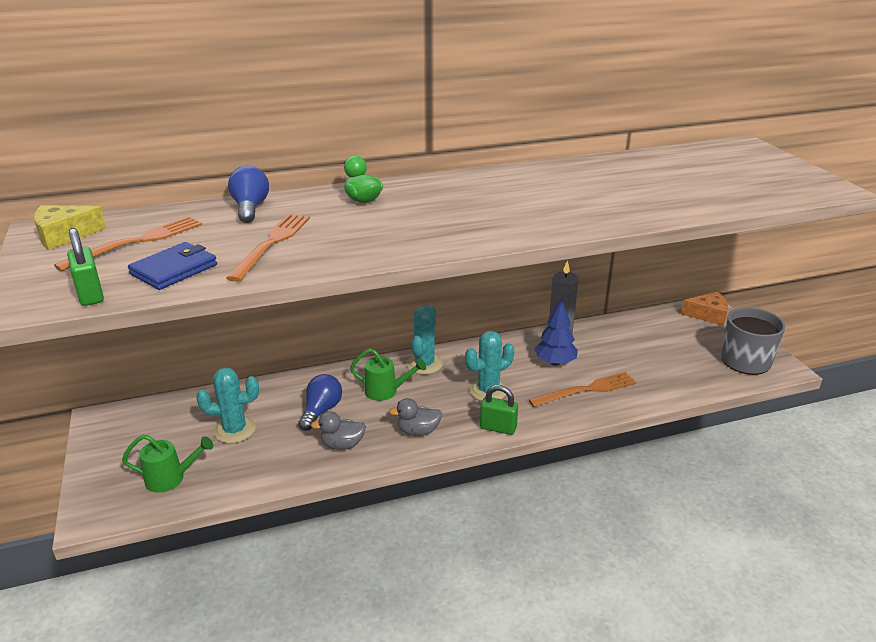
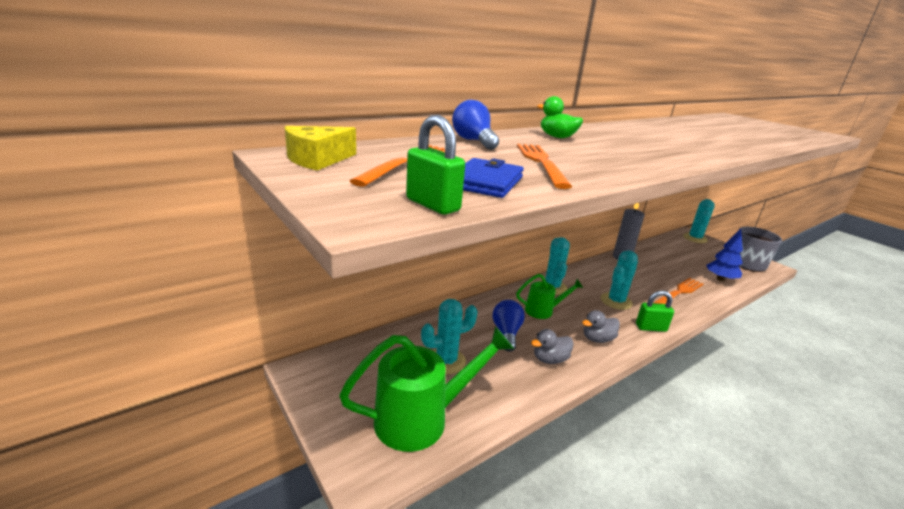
camera: 20 degrees left, 5 degrees down
(171, 479) = (422, 419): green watering can -> green watering can, size x1.80
(555, 362) = (638, 276): blue tree -> blue tree (720, 279)
(708, 315) = (695, 238): orange cheese -> turquoise cactus

